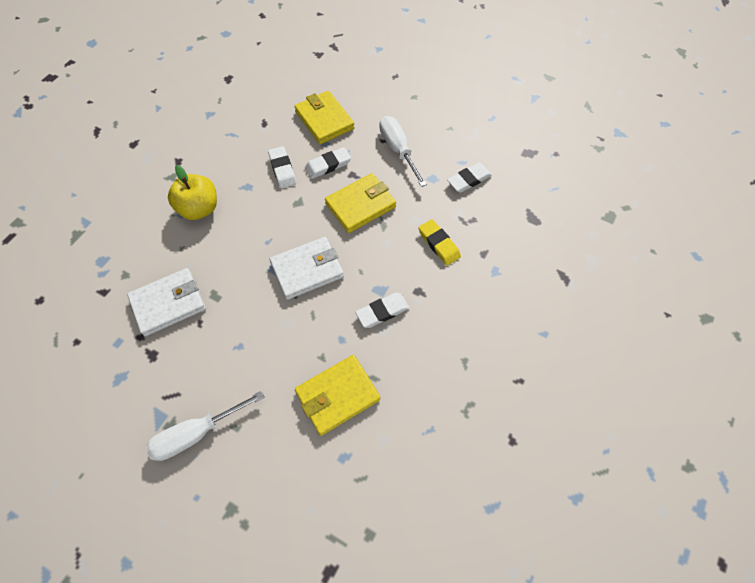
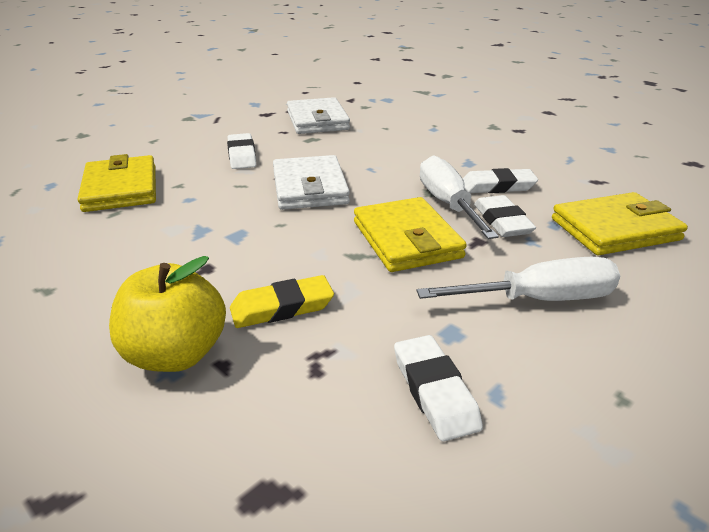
camera: 105 degrees right, 30 degrees down
(197, 433) = (168, 126): white screwdriver -> white screwdriver (448, 204)
(199, 209) = (438, 137): yellow apple -> yellow apple (176, 354)
(382, 312) = (199, 232): white eraser -> white eraser (242, 155)

